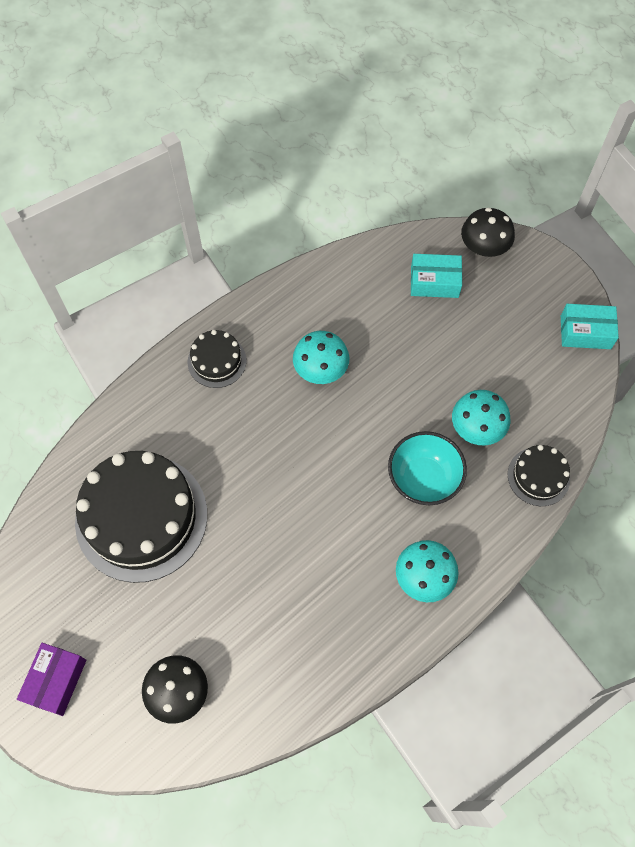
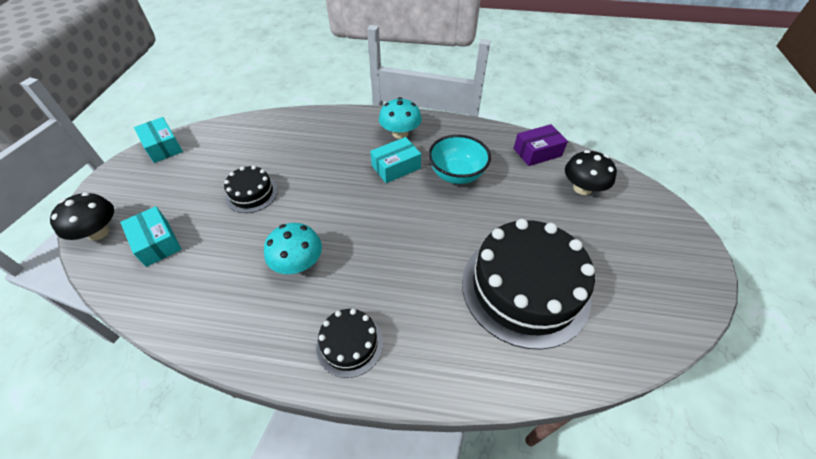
camera: 130 degrees left, 15 degrees down
(56, 681) = (663, 249): purple box -> purple box (537, 152)
(371, 529) = (396, 167): none -> turquoise box
(423, 479) = (339, 163): turquoise bowl -> turquoise bowl (456, 174)
(477, 428) = (280, 158): turquoise mushroom -> none
(538, 476) = (293, 122): black cake -> black cake (252, 193)

